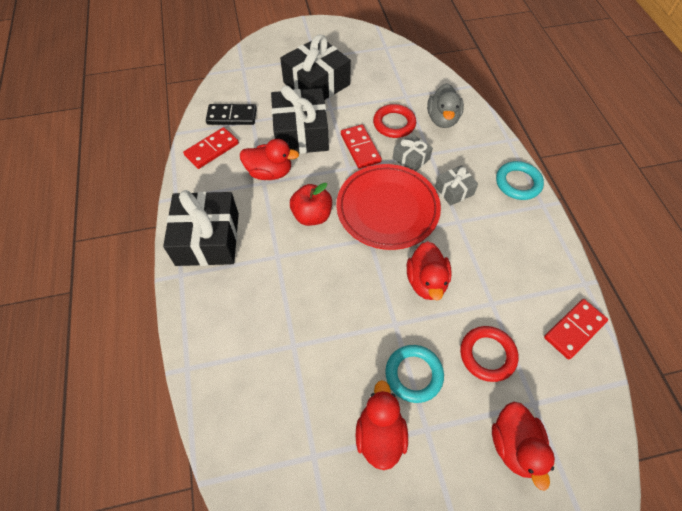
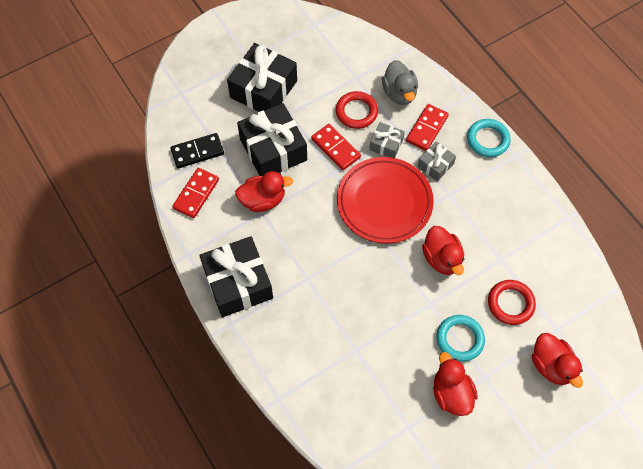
camera: 20 degrees left, 5 degrees up
(312, 215) = (321, 230): red apple -> none
(574, 330) = (570, 260): red domino -> red domino (427, 129)

